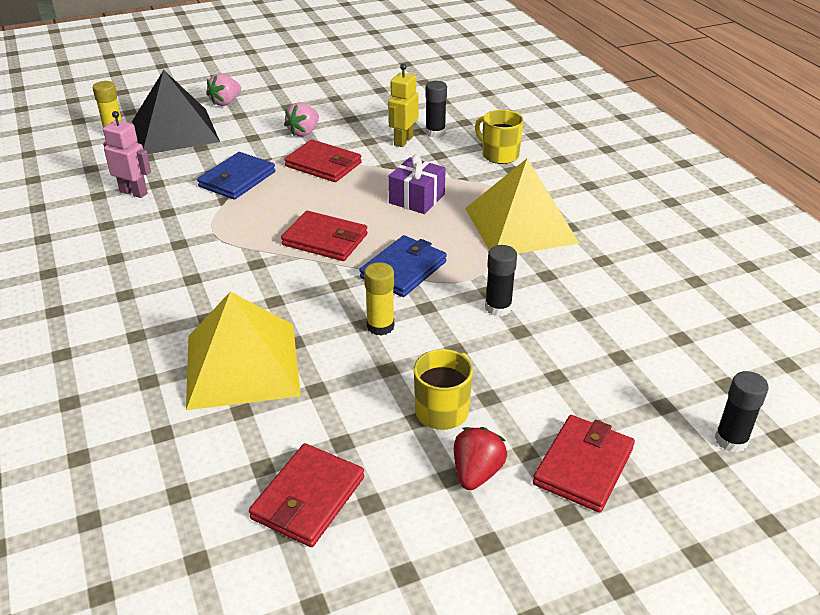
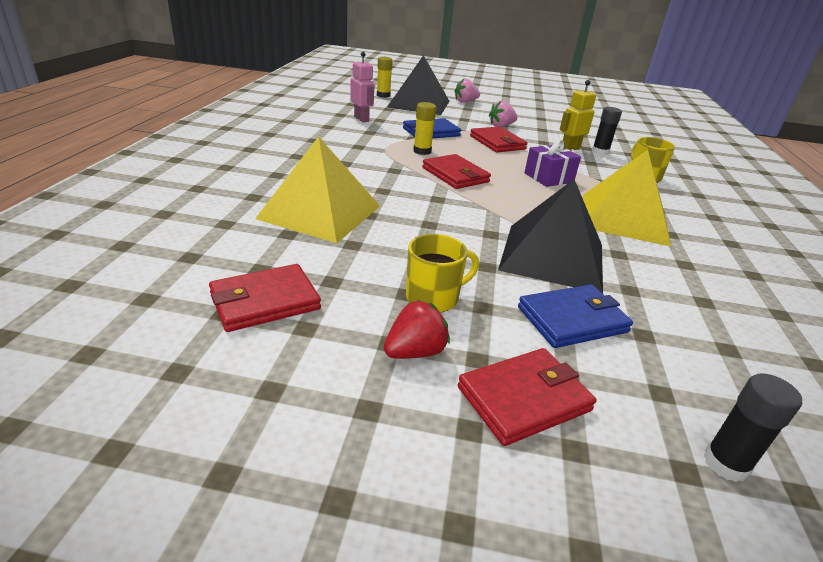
camera: 30 degrees right, 5 degrees down
(380, 326) = (442, 230): yellow glue stick -> yellow glue stick (422, 151)
(403, 269) = (496, 208): blue wallet -> blue wallet (572, 319)
(498, 308) = (552, 256): black glue stick -> black pyramid

